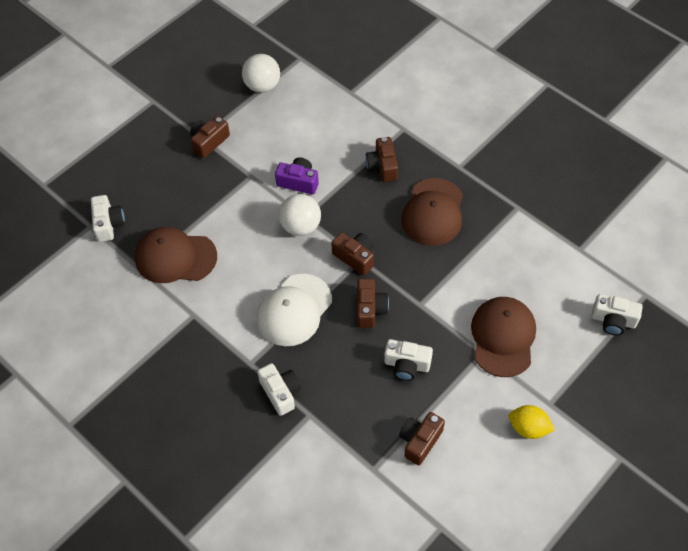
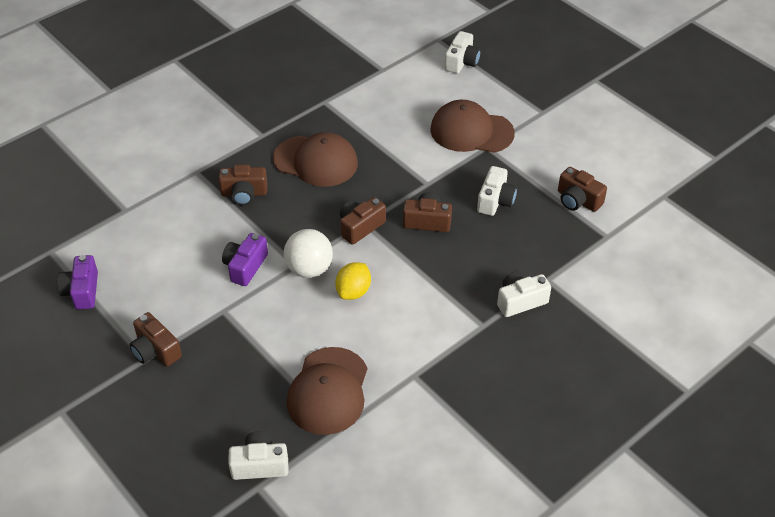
camera: 85 degrees left, 10 degrees down
(262, 86) = (82, 291): white ball -> purple camera
(294, 310) = (420, 283): white cap -> none
(528, 428) = (566, 128): yellow lemon -> yellow lemon (353, 291)

